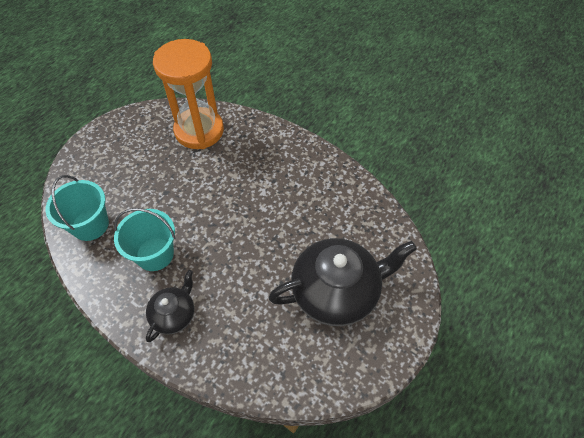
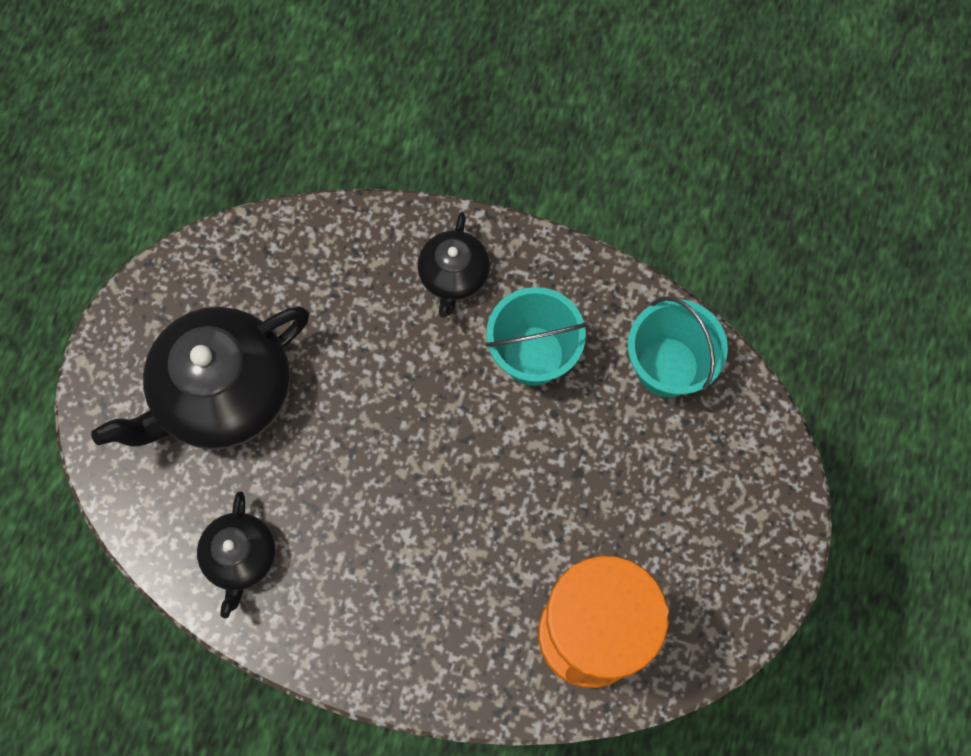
camera: 160 degrees right, 15 degrees up
(349, 207) = (241, 557): none -> black teapot

